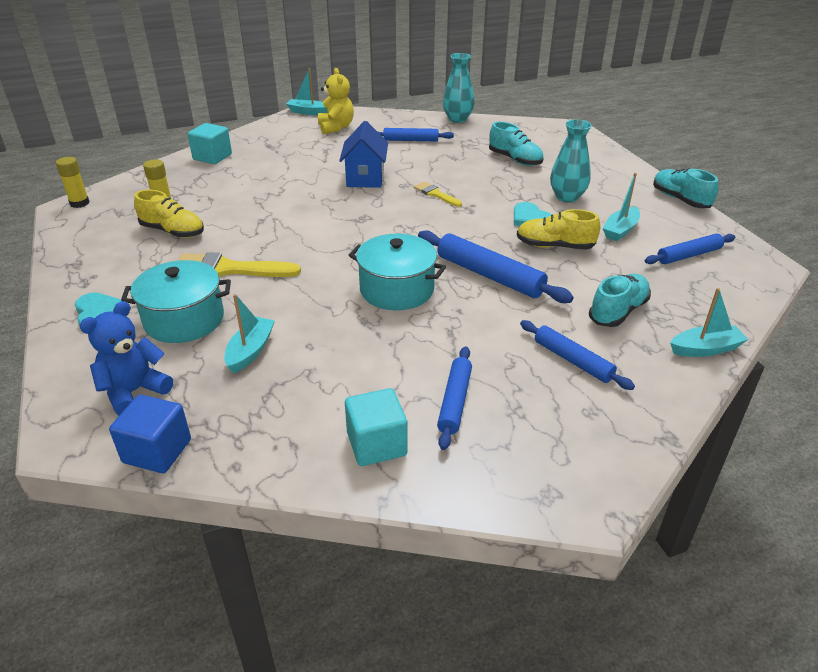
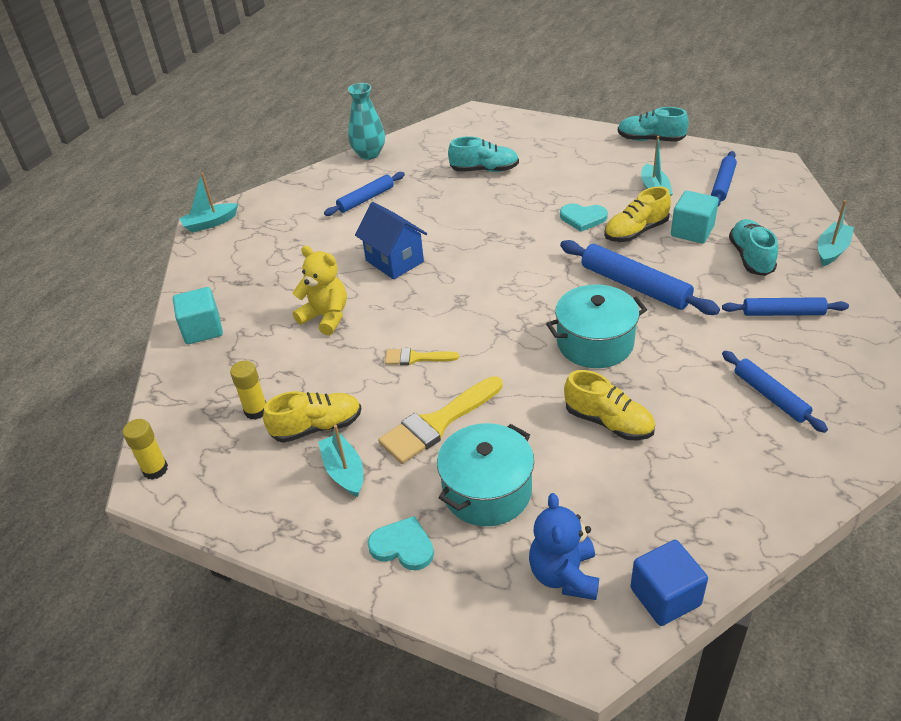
camera: 40 degrees left, 5 degrees up
(250, 351) = (585, 472): turquoise boat -> turquoise boat (344, 471)
(317, 336) = (608, 422): none -> yellow shoe
(336, 127) = (271, 225): yellow teddy bear -> yellow teddy bear (326, 317)
(376, 444) = (779, 463): turquoise cube -> turquoise cube (692, 231)
(436, 194) = (479, 240): yellow brush -> yellow brush (416, 358)
(489, 275) = (634, 285): blue rolling pin -> blue rolling pin turned 45 degrees clockwise
(567, 197) = (577, 183): turquoise vase -> none

